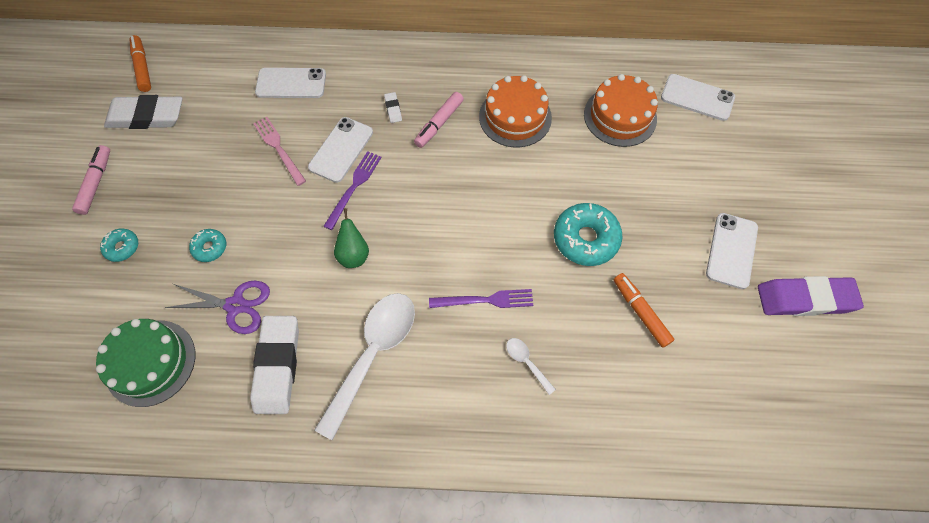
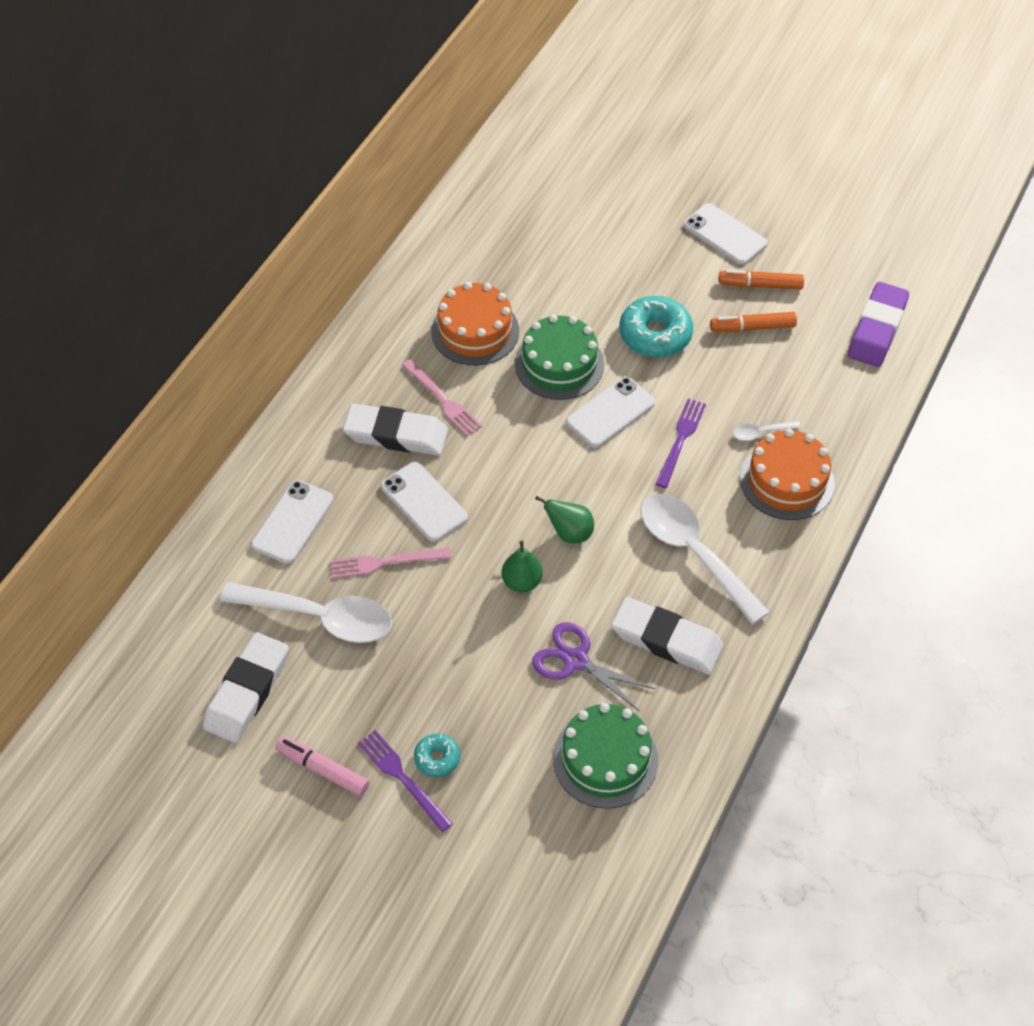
camera: 65 degrees left, 10 degrees down
(143, 67) = (157, 678): orange marker -> orange marker (760, 285)
(210, 248) = (487, 667): turquoise donut -> none
(218, 131) = (320, 617): none -> white spoon
(235, 305) = (575, 660): purple scissors -> purple scissors turned 90 degrees counterclockwise
(295, 240) = (522, 582): none -> green pear
(354, 187) = (483, 506): purple fork -> purple fork (402, 778)
(393, 109) = (396, 435): white eraser -> white eraser, size x2.39
(439, 123) = (442, 400): pink marker -> pink fork
(515, 183) = (559, 364): none -> green cake
(620, 116) = (527, 246): orange cake -> orange cake (787, 481)
(697, 97) = (542, 177): white phone -> white phone (610, 412)
(805, 299) = (797, 209): purple eraser -> purple eraser (877, 329)

